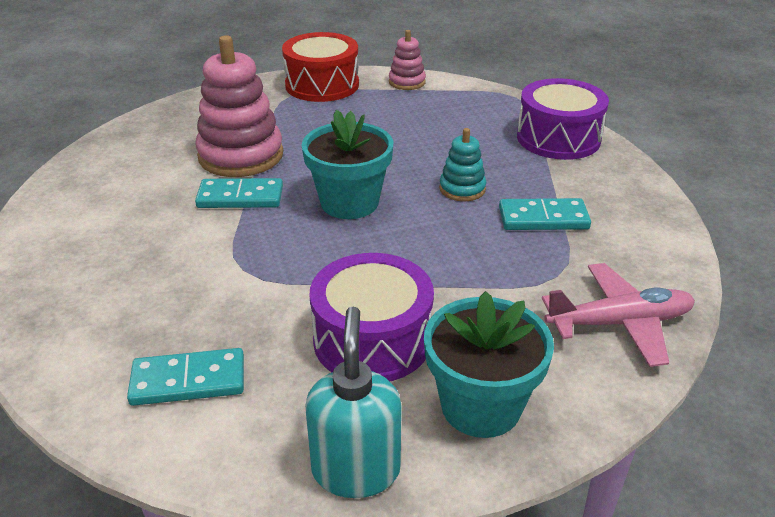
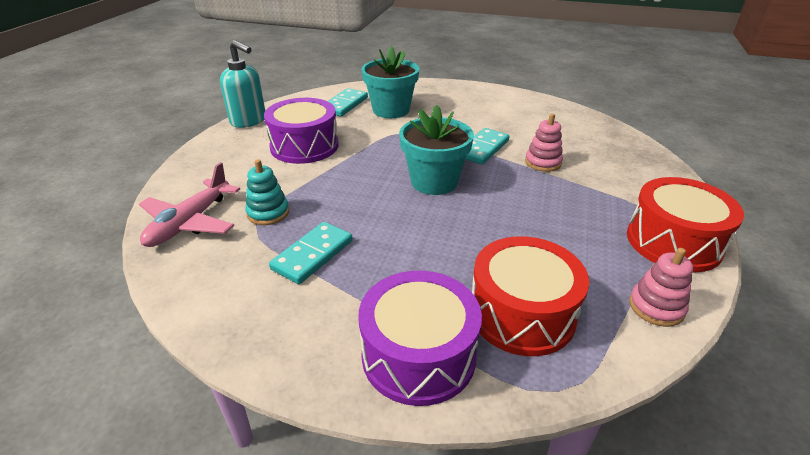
camera: 125 degrees right, 0 degrees up
(241, 155) = (543, 162): pink stacking toy -> pink stacking toy, size x0.51
(462, 189) = (397, 236): turquoise stacking toy -> turquoise stacking toy (268, 213)
(474, 117) = (522, 313): none -> red drum
(480, 406) = (226, 155): turquoise flower pot -> turquoise flower pot (391, 110)

